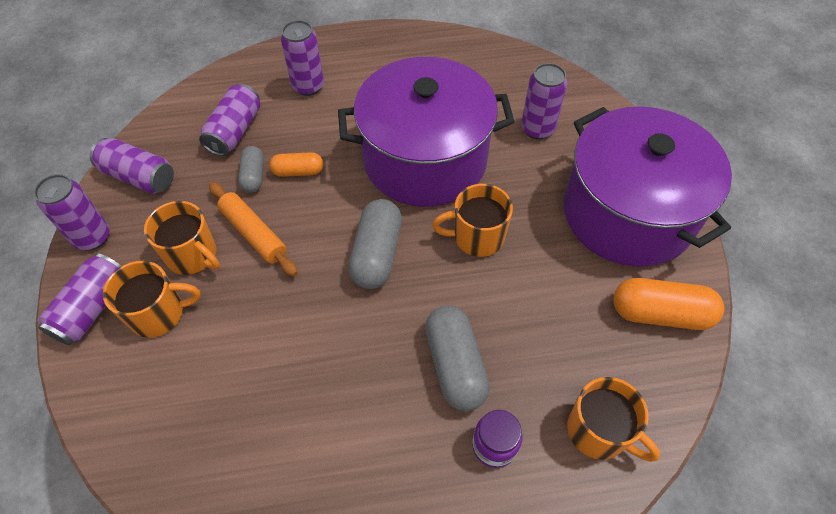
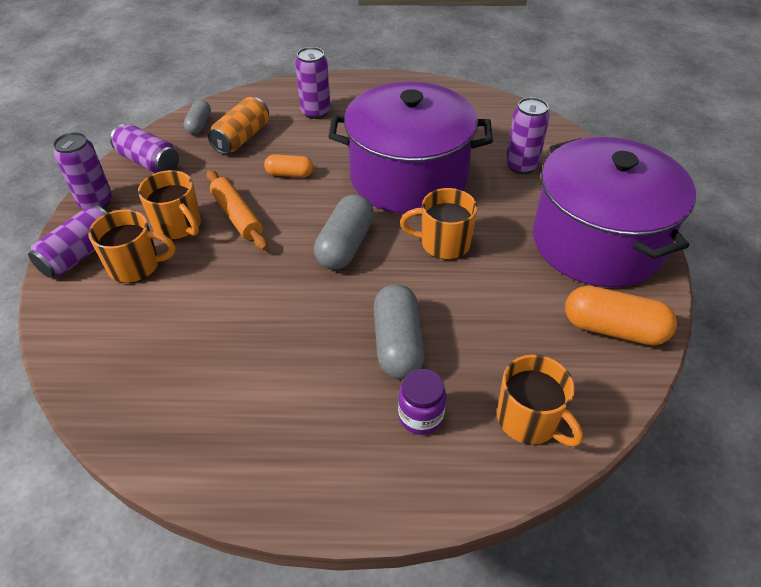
camera: 10 degrees right, 10 degrees down
(235, 131) = (242, 138): purple can -> orange can
(253, 176) = (249, 173): grey capsule -> grey capsule (199, 125)

